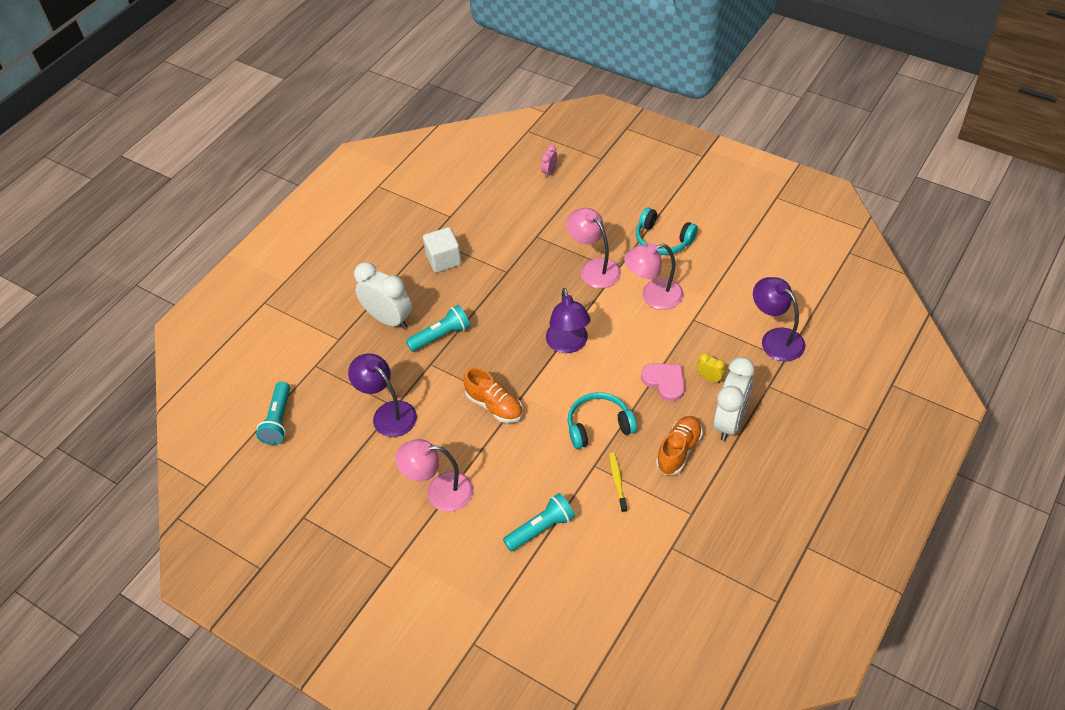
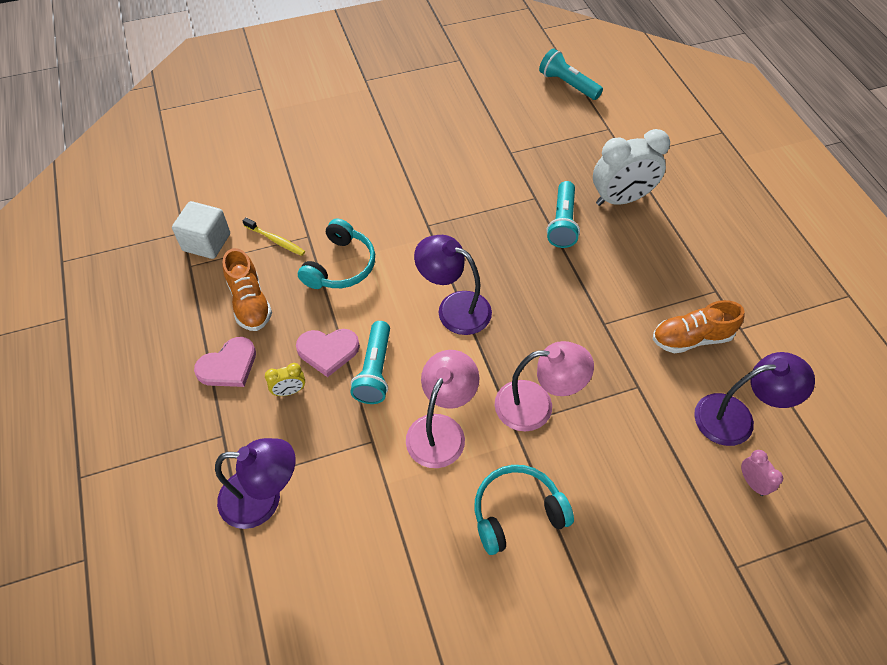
camera: 125 degrees right, 5 degrees up
(388, 413) = (507, 145): purple lamp -> purple lamp (736, 418)
(439, 491) = (397, 134): pink lamp -> none
(444, 260) = (670, 283): white cube -> white cube (206, 242)
(494, 406) = (441, 211): orange shoe -> orange shoe (691, 338)
(541, 528) = (296, 169): turquoise flashlight -> turquoise flashlight (375, 371)
(730, 422) = (228, 366): white clock -> pink heart

